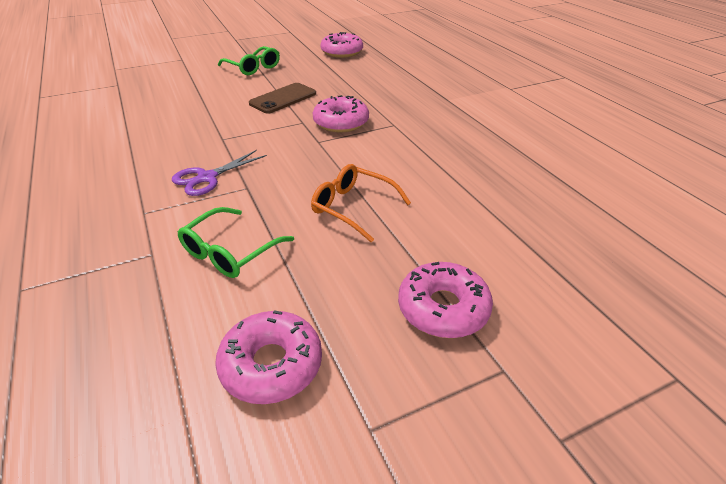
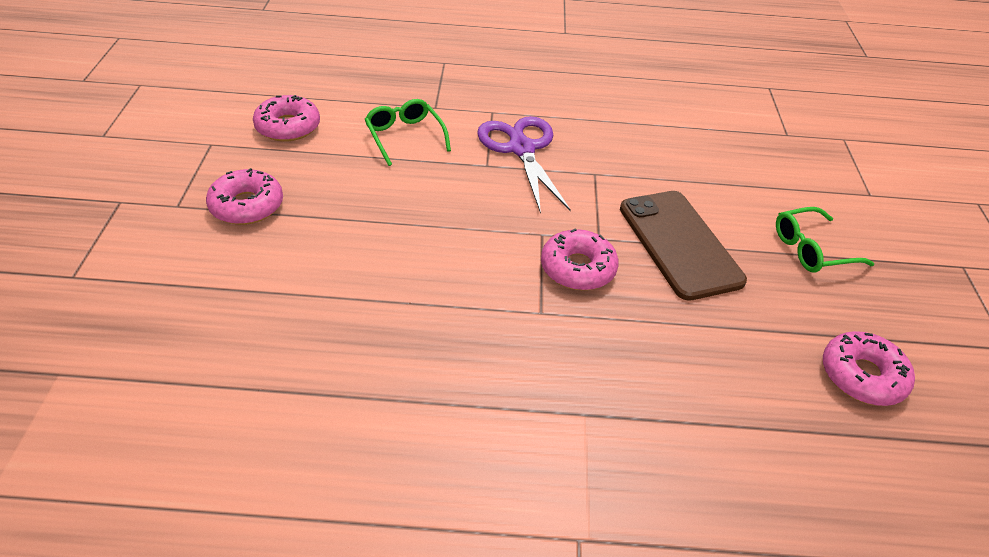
camera: 115 degrees right, 5 degrees up
(207, 178) = (521, 149): purple scissors -> purple scissors, size x1.59
(283, 98) = (679, 244): brown phone -> brown phone, size x1.56
(353, 208) = (400, 211): orange glasses -> none

